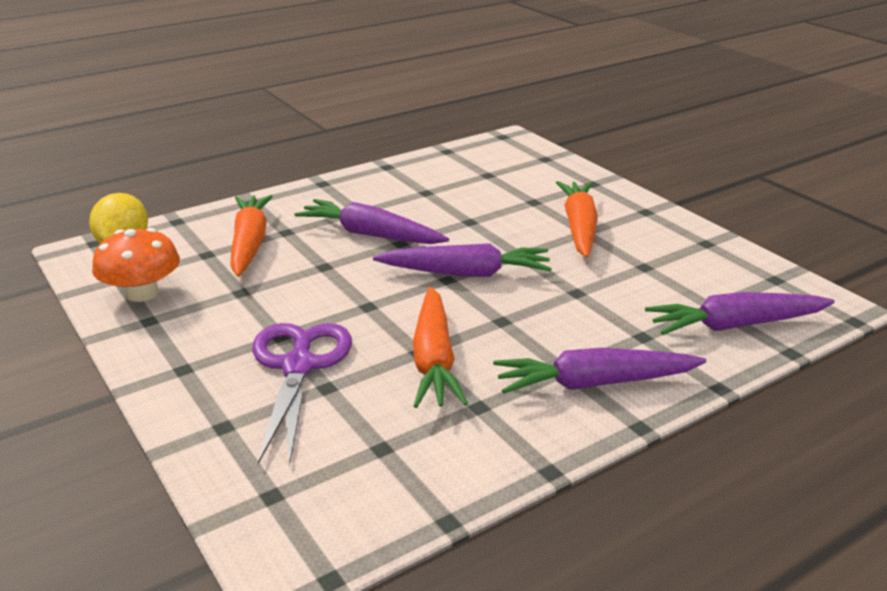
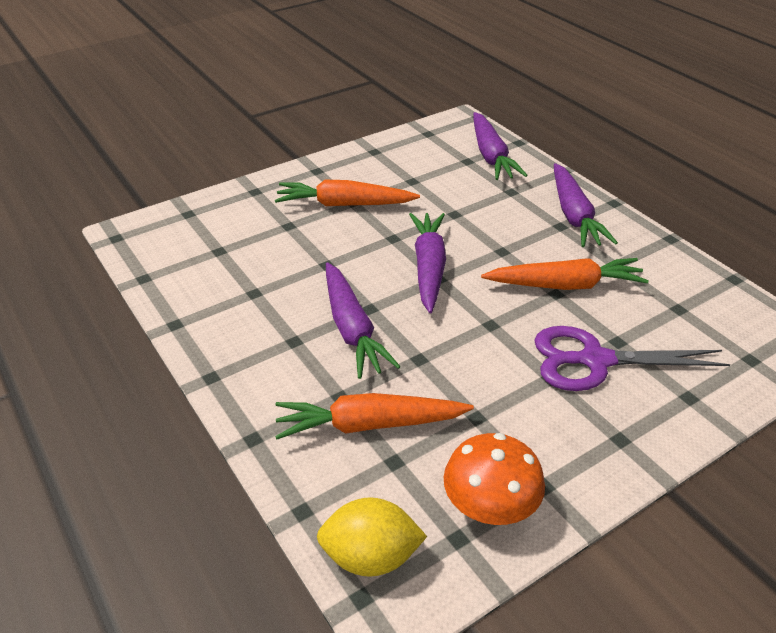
camera: 90 degrees left, 10 degrees up
(371, 235) = (352, 329): purple carrot -> purple carrot turned 45 degrees counterclockwise

